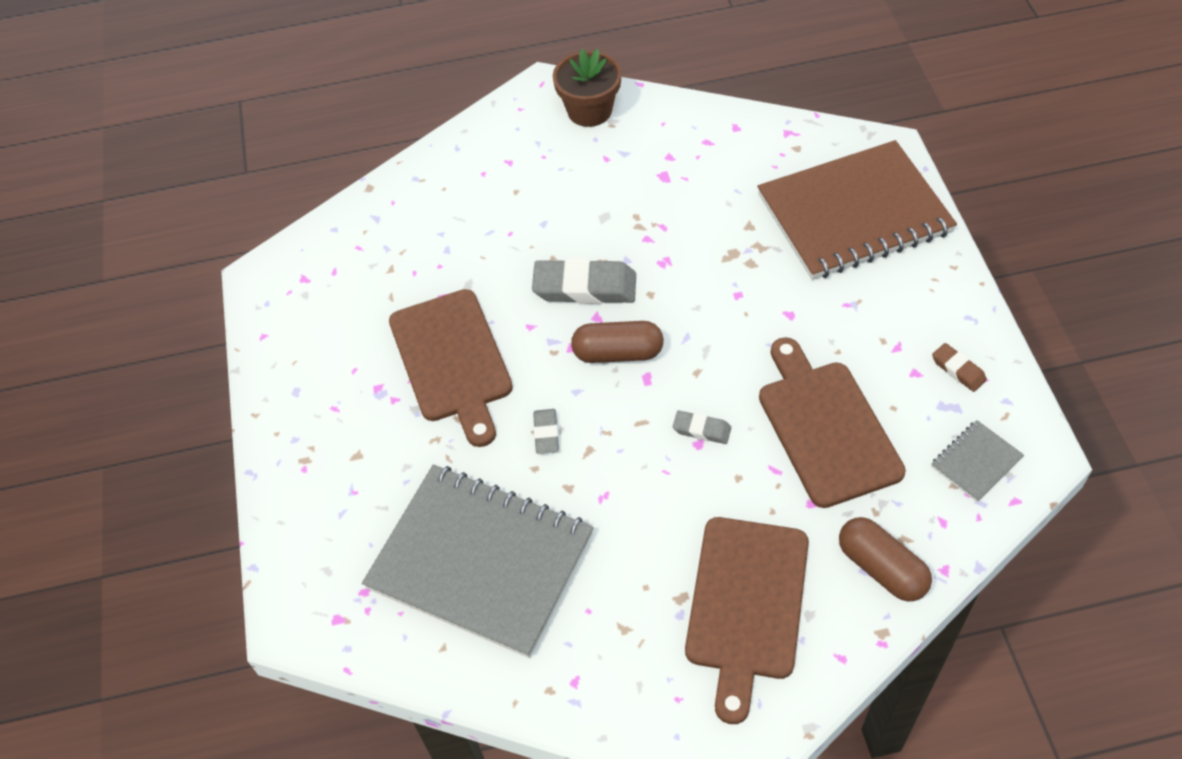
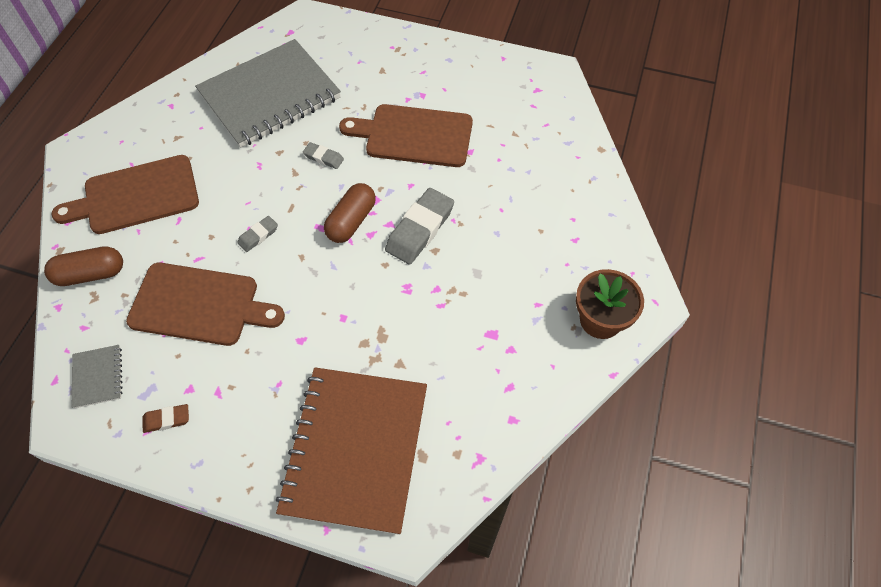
camera: 115 degrees right, 5 degrees up
(746, 605) = (136, 196): brown cutting board -> brown cutting board turned 60 degrees counterclockwise

